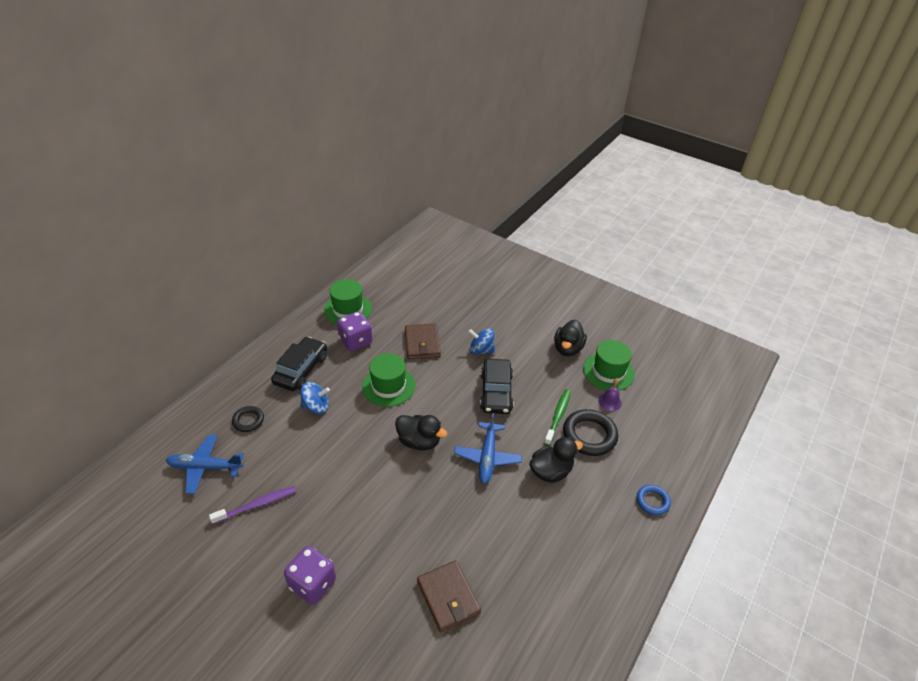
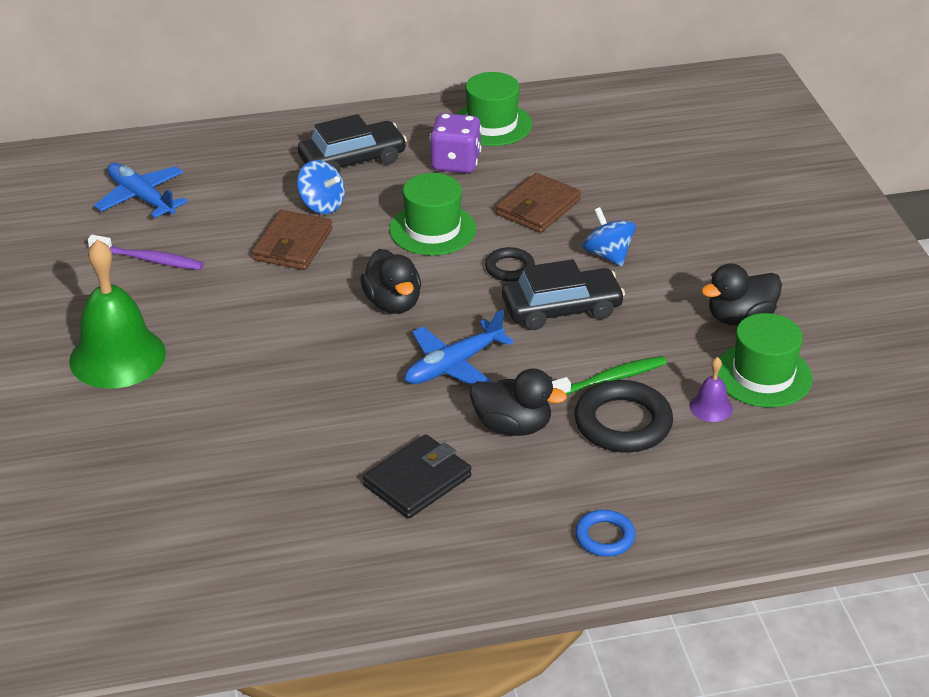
camera: 45 degrees right, 5 degrees down
(248, 421) = (234, 179): black ring -> black ring (509, 268)
(312, 583) = (117, 357): purple dice -> green bell
(448, 597) = (230, 456): brown wallet -> brown wallet (293, 244)
(496, 392) = (561, 309): black car -> black car turned 150 degrees counterclockwise
(549, 536) = (417, 481): none -> black wallet

